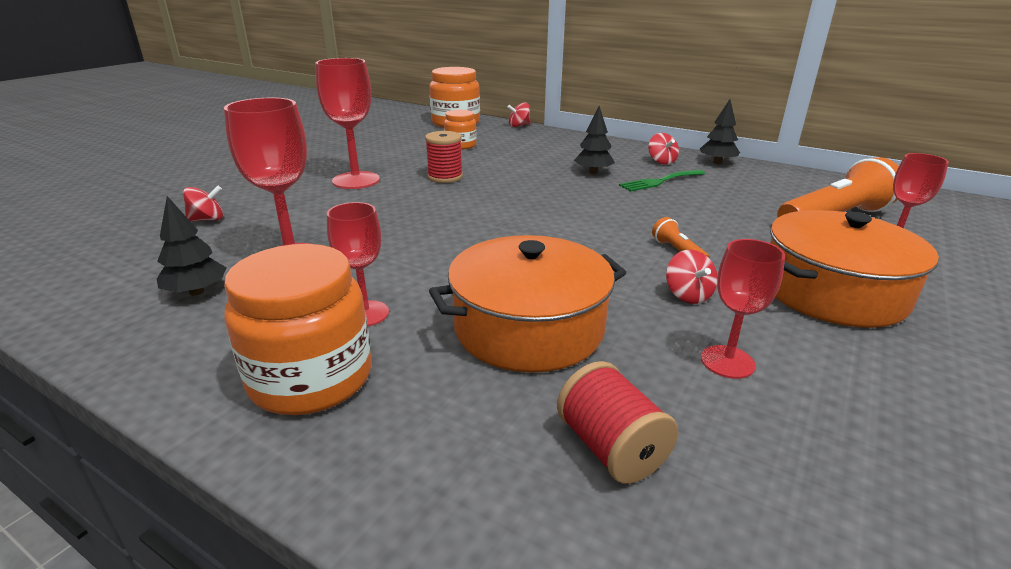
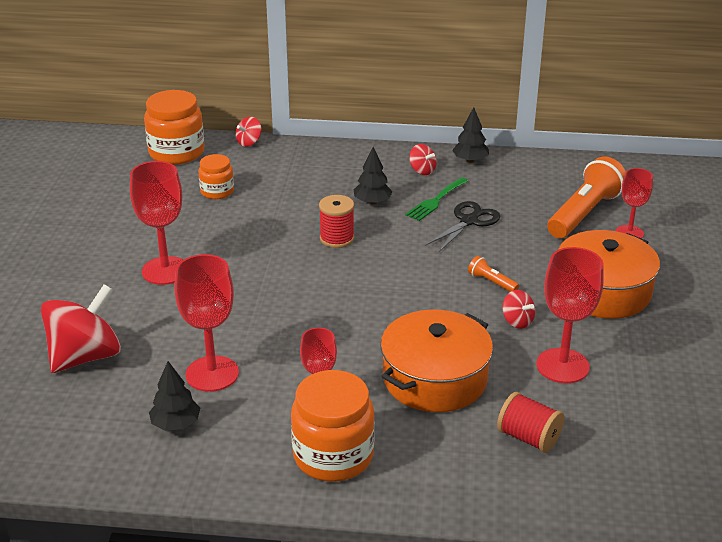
camera: 25 degrees left, 5 degrees up
(207, 219) = (85, 356): red spinning top -> red spinning top, size x2.18
(445, 177) = (245, 244): red spool -> red spool (337, 238)
(686, 200) = (469, 221): none -> black scissors
(727, 362) = (562, 366): red goblet -> red goblet, size x1.60

